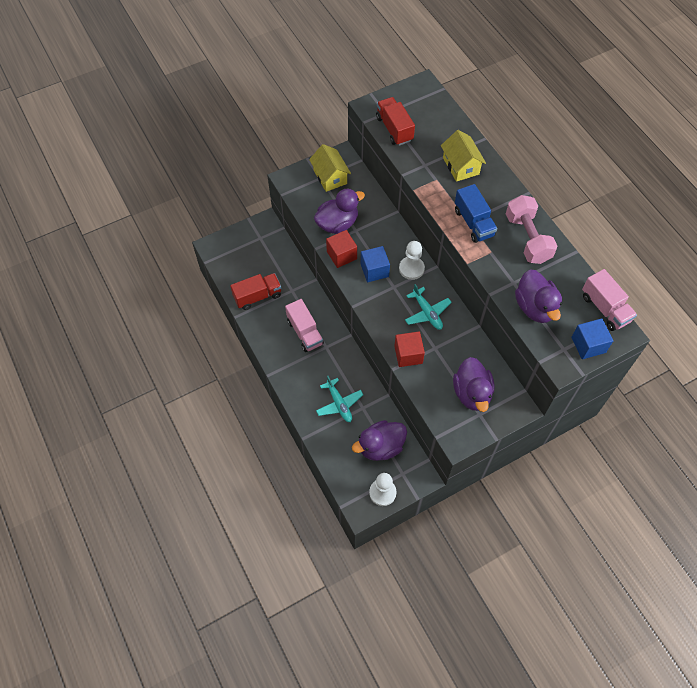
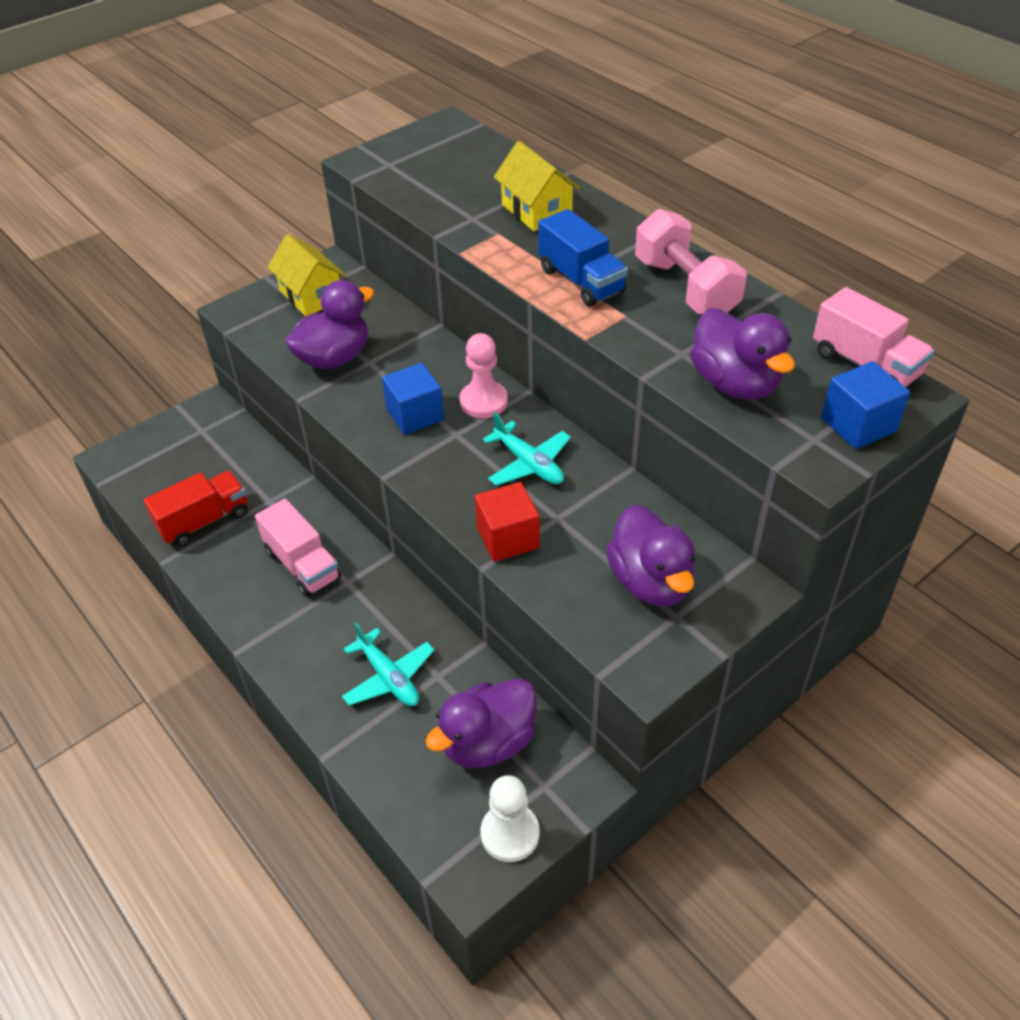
camera: 10 degrees left, 15 degrees down
(341, 255) = (349, 402): red cube -> none
(394, 129) = (408, 181): red truck -> none
(411, 268) = (483, 401): white pawn -> pink pawn

